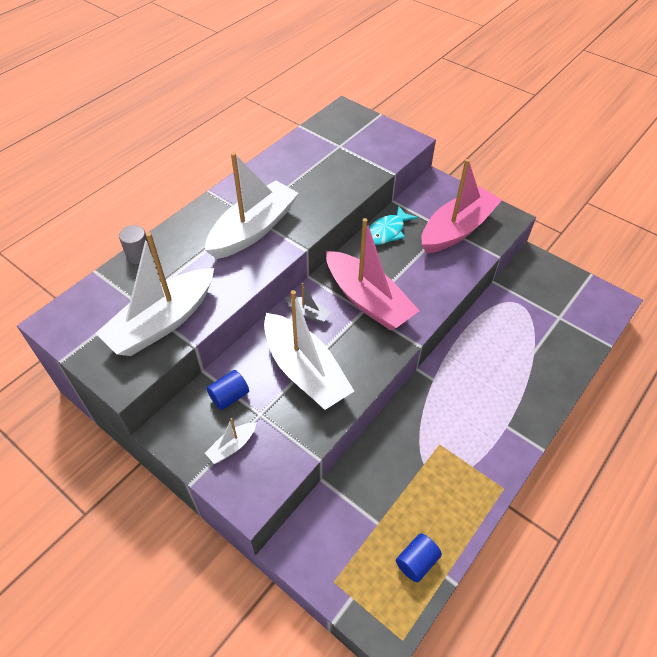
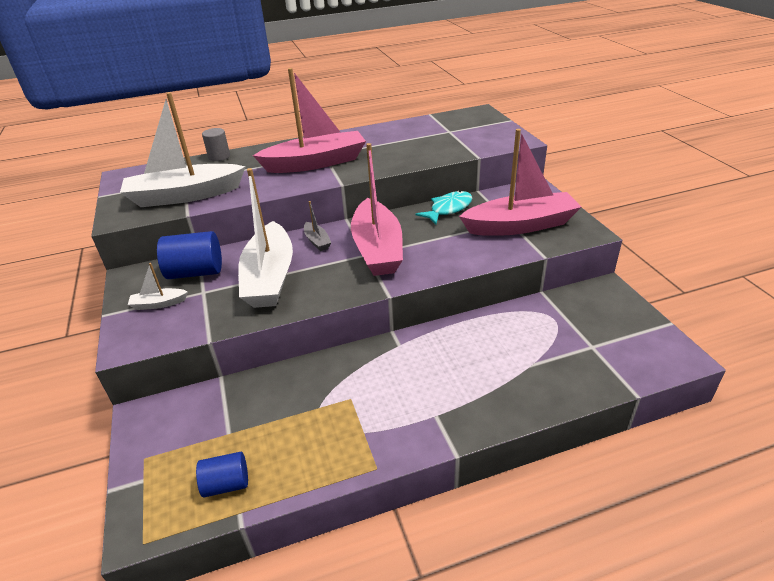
camera: 35 degrees right, 15 degrees down
(229, 396) = (196, 272): blue cylinder -> blue cylinder, size x1.61
(253, 229) = (316, 163): white boat -> pink boat
(387, 231) = (448, 209): turquoise fish -> turquoise fish turned 150 degrees clockwise

